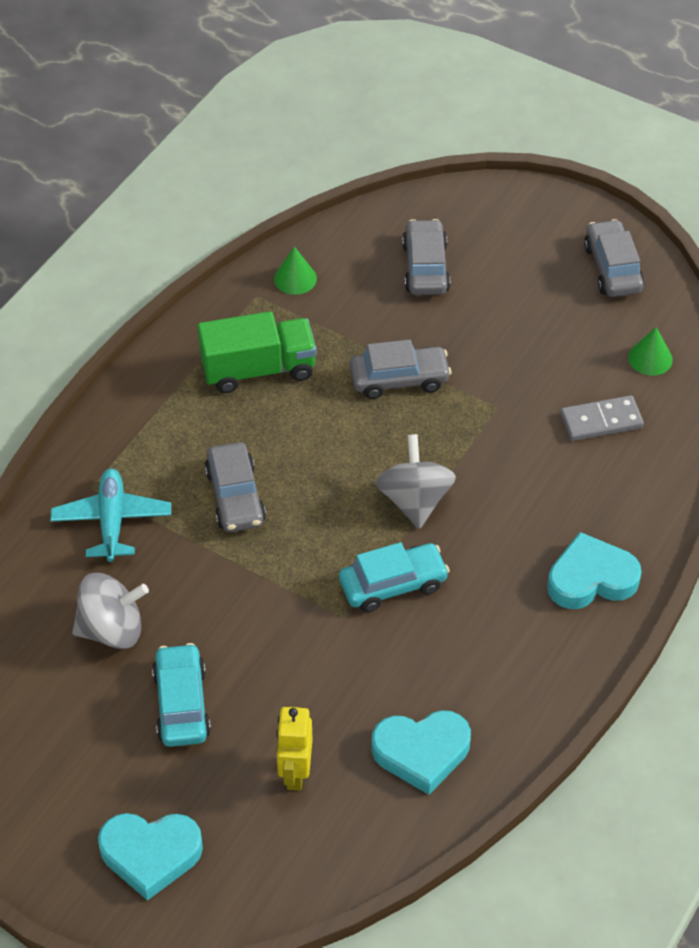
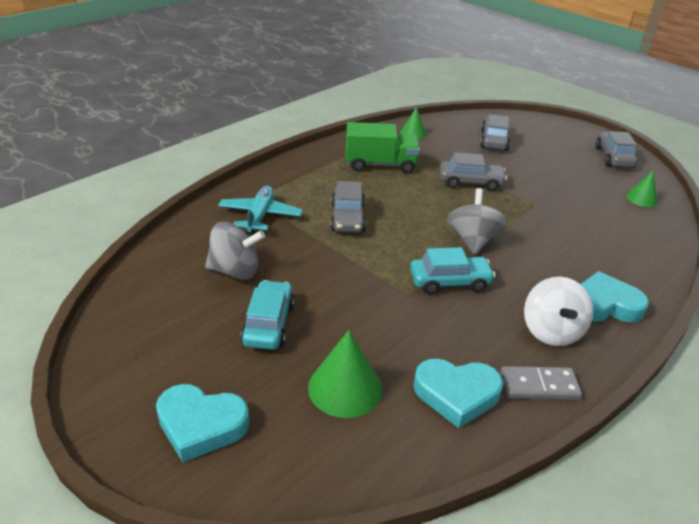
camera: 10 degrees right, 15 degrees down
(295, 772) = (345, 388): yellow robot -> green cone
(525, 636) = (551, 331): none -> white spinning top
(601, 421) = (609, 222): grey domino -> grey domino (539, 385)

